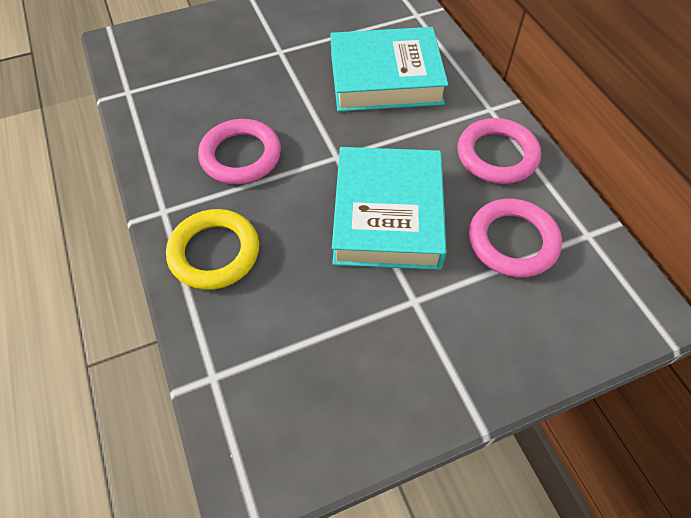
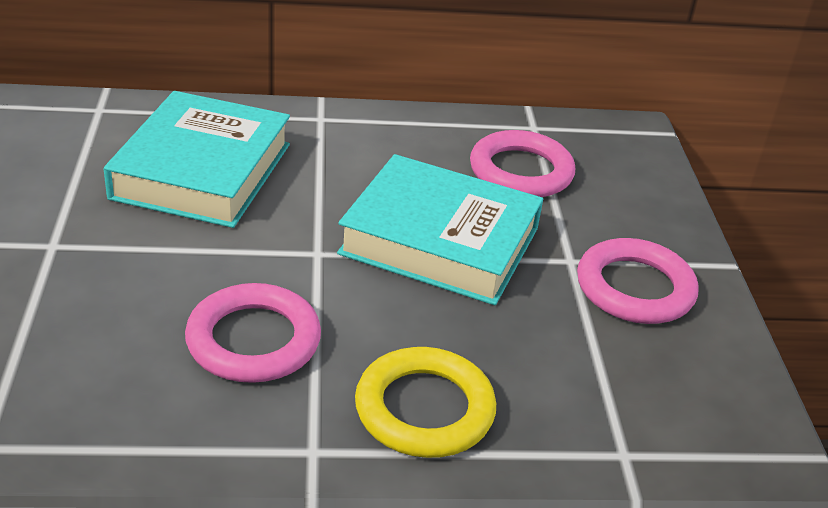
camera: 75 degrees left, 20 degrees down
(497, 155) = (396, 139): pink ring -> pink ring (635, 288)

